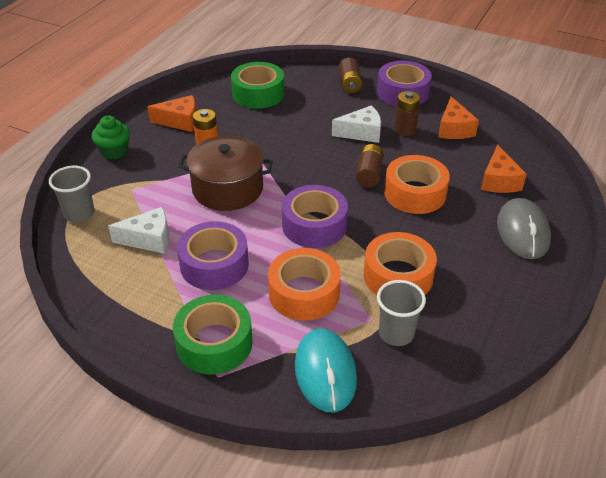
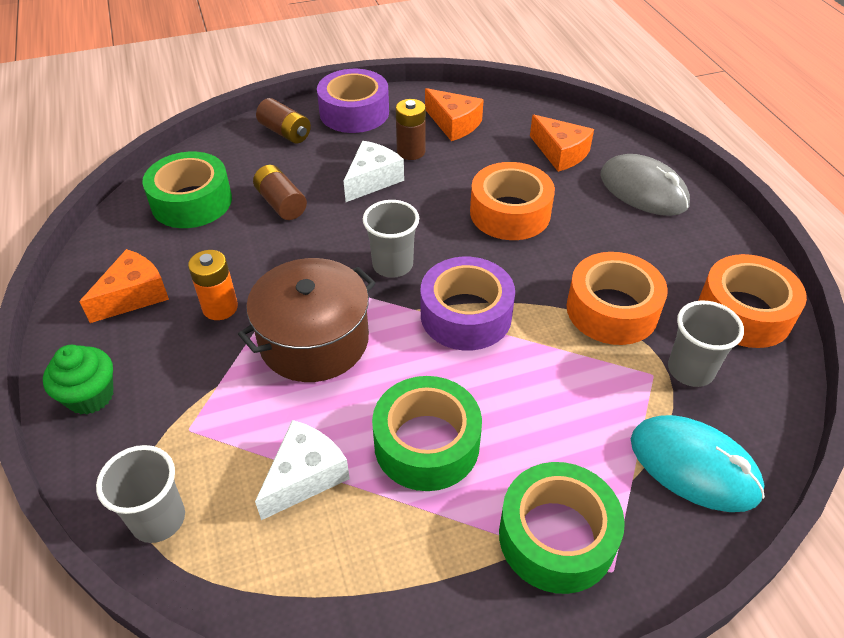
camera: 45 degrees left, 5 degrees up
(214, 265) = (426, 444): purple tape -> green tape
(304, 293) = (559, 398): orange tape -> orange tape (744, 312)
(311, 179) = (392, 265): none -> grey cup
(369, 174) = (441, 221): brown battery -> brown battery (281, 203)

